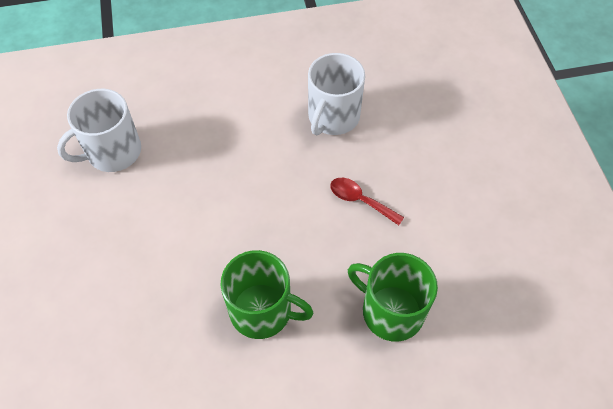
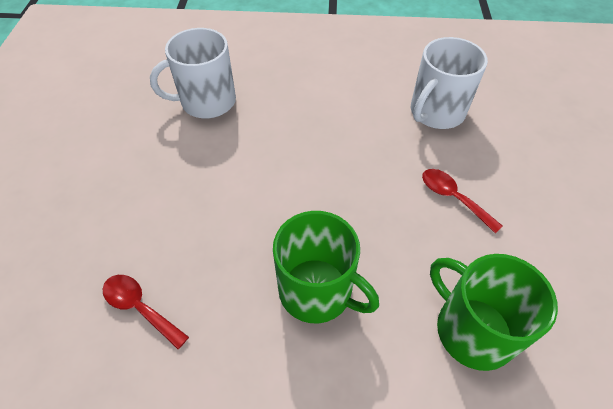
camera: 15 degrees right, 5 degrees down
(117, 362) = (140, 308): none -> red spoon

